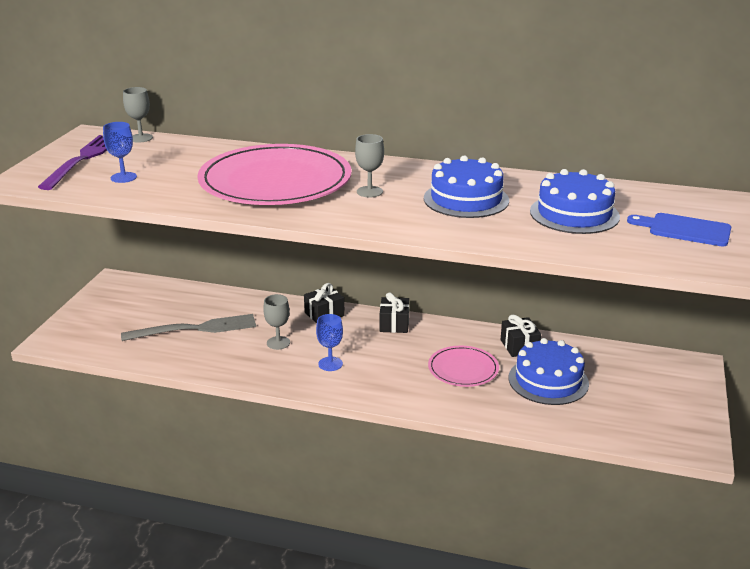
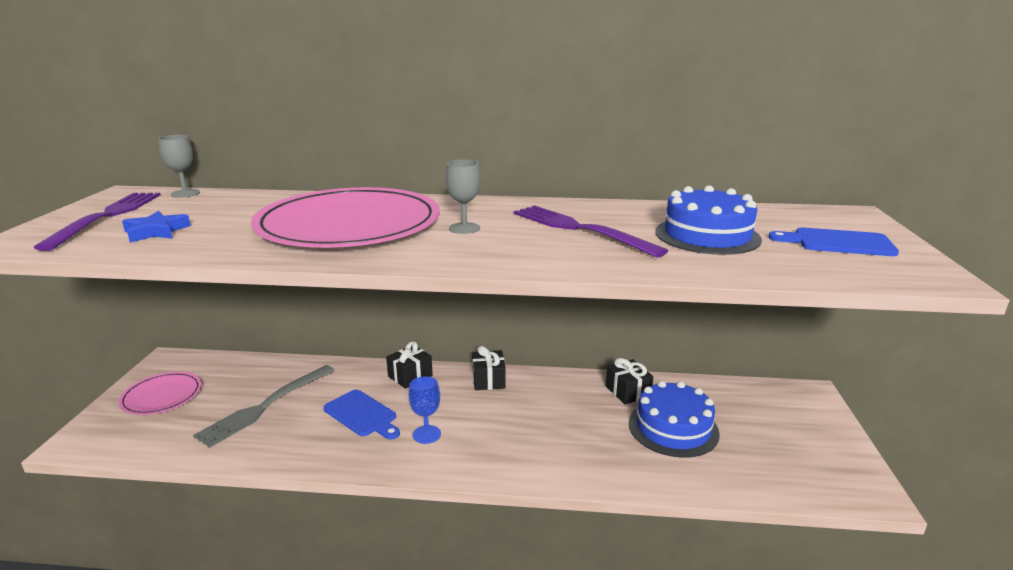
camera: 10 degrees left, 5 degrees down
(123, 177) = (156, 231): blue goblet -> blue star
(196, 328) = (264, 407): grey fork -> grey fork turned 150 degrees clockwise
(278, 343) = (362, 415): grey goblet -> blue cutting board
(463, 369) = (577, 424): pink plate -> pink plate (162, 396)
(466, 199) = (578, 229): blue cake -> purple fork

